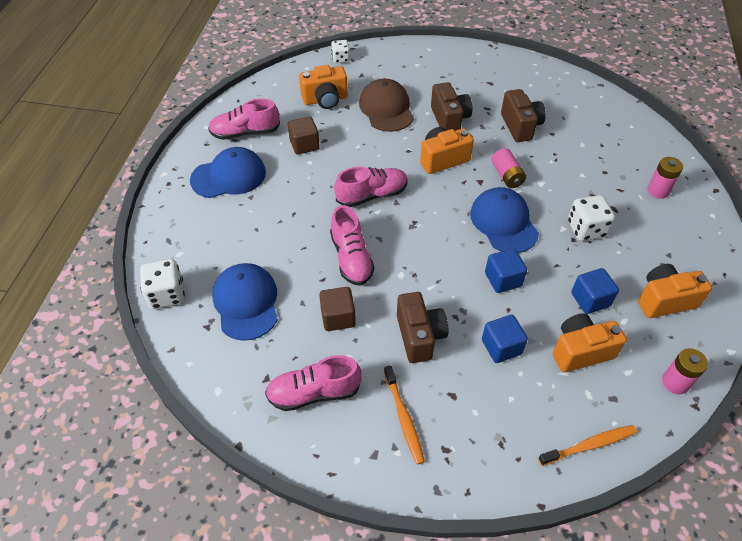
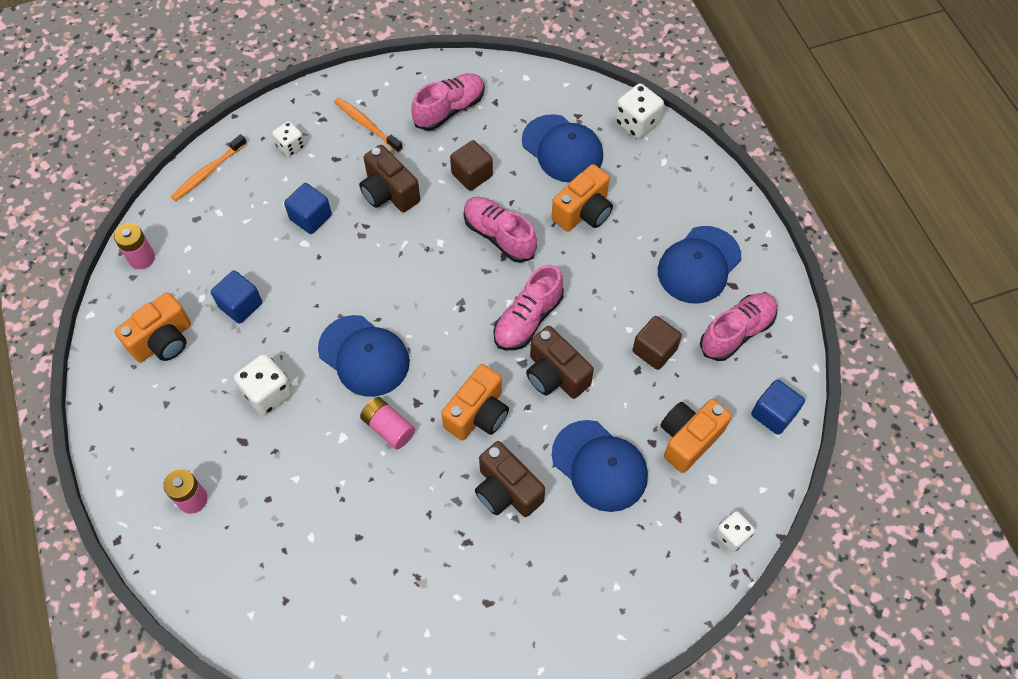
camera: 150 degrees right, 10 degrees up
(386, 109) = (599, 466): brown cap -> blue cap
(492, 432) = (291, 146): none -> white dice
(503, 279) = (336, 285): blue cube -> blue cube (773, 414)
(520, 126) = (406, 528): brown camera -> brown camera (555, 375)
(580, 351) = (236, 247): orange camera -> orange camera (583, 212)

